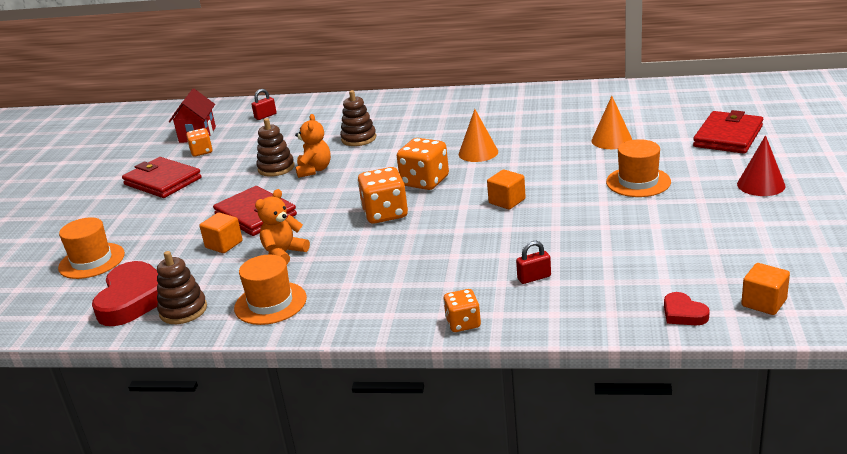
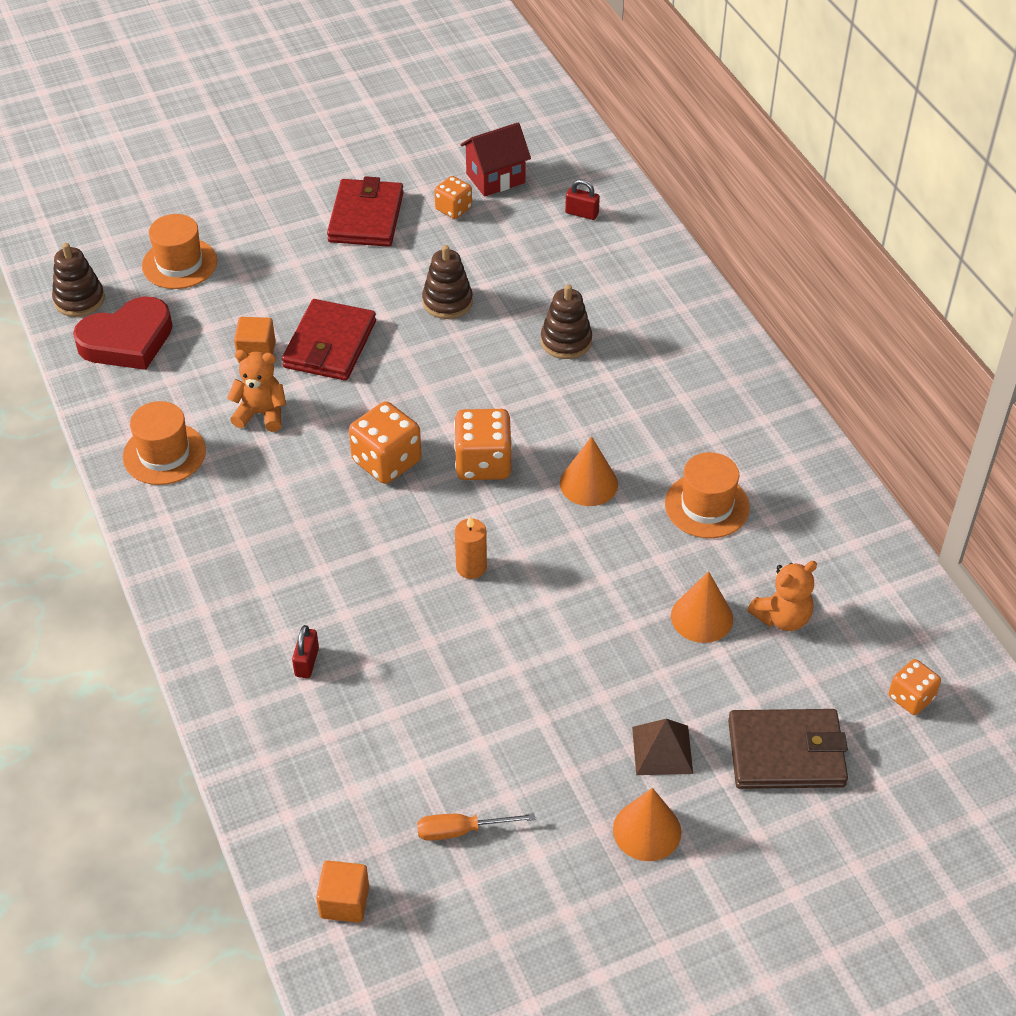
camera: 55 degrees right, 20 degrees up
(183, 310) = (124, 391): brown stacking toy -> brown stacking toy (79, 300)
(314, 170) = (460, 341): orange teddy bear -> orange teddy bear (782, 617)
(463, 323) = (193, 633): orange dice -> orange dice (911, 697)
(507, 201) = (471, 567): orange cube -> orange candle
(534, 278) = (306, 662): red padlock -> red padlock turned 60 degrees clockwise
(638, 182) = (589, 688): orange hat -> orange hat (707, 506)
(683, 313) = (290, 828): red heart -> none
(702, 169) = (662, 750): none -> brown pyramid
(725, 246) = (461, 830): none -> orange screwdriver
(728, 136) = (786, 753): red wallet -> brown wallet
(761, 185) = (647, 830): red cone -> orange cone

